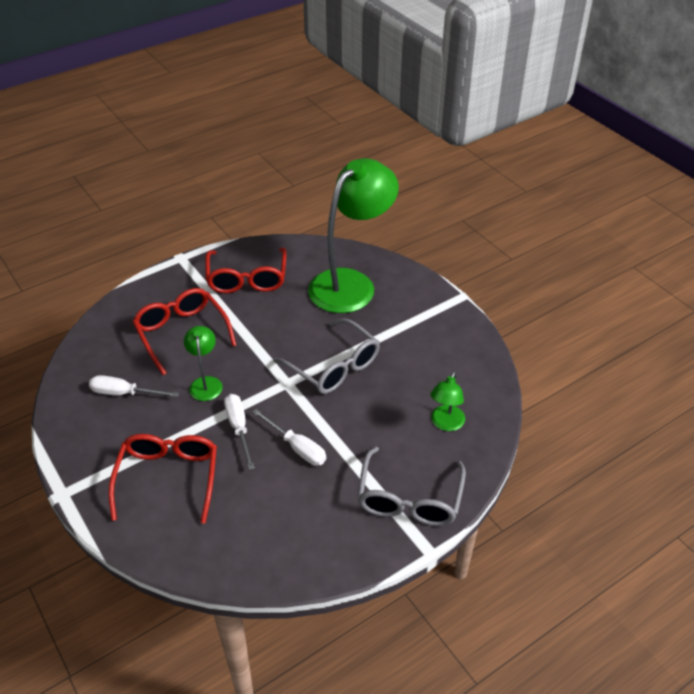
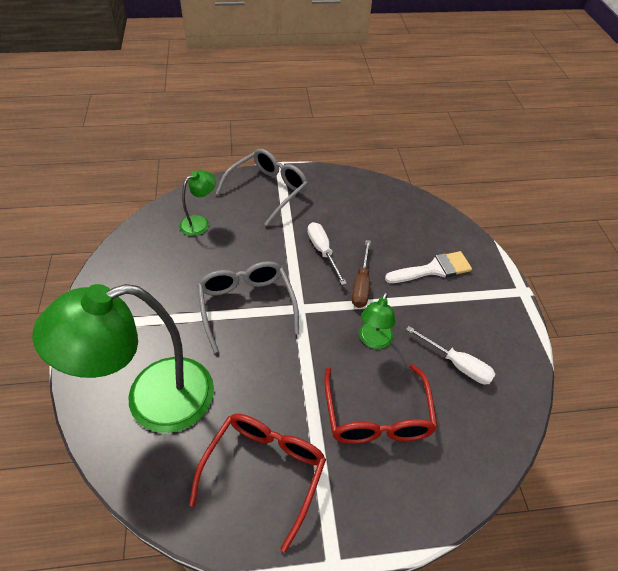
camera: 155 degrees left, 5 degrees up
(168, 478) = (433, 269): red glasses -> white brush
(239, 428) = (361, 285): white screwdriver -> brown screwdriver

